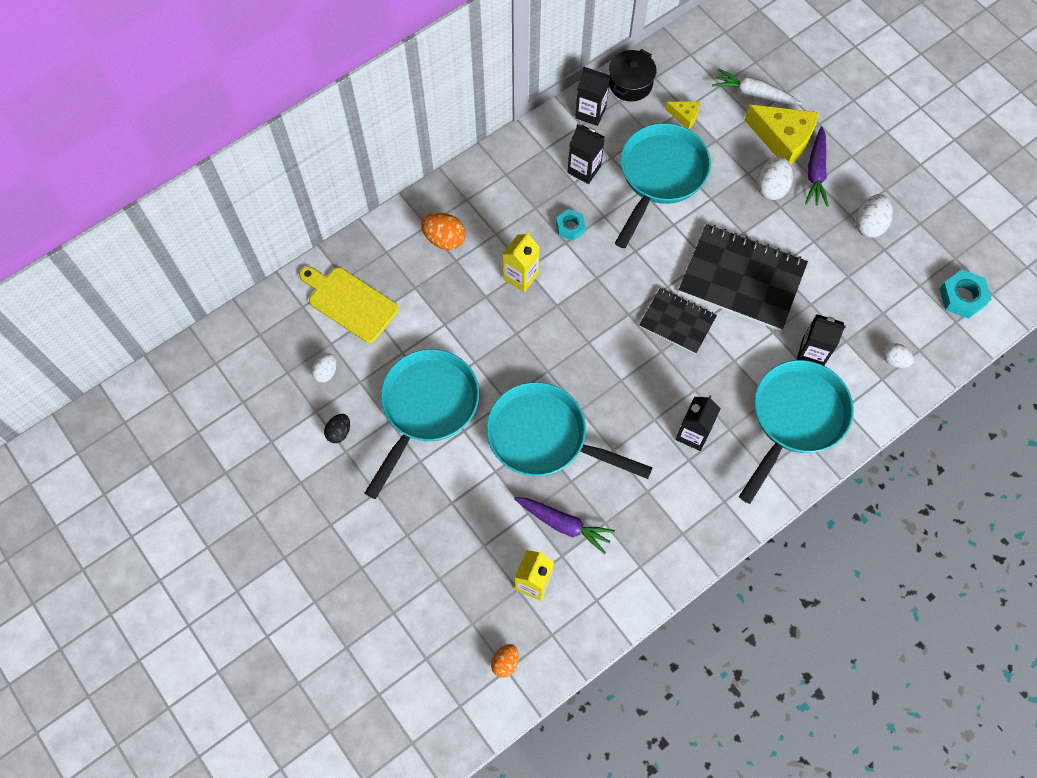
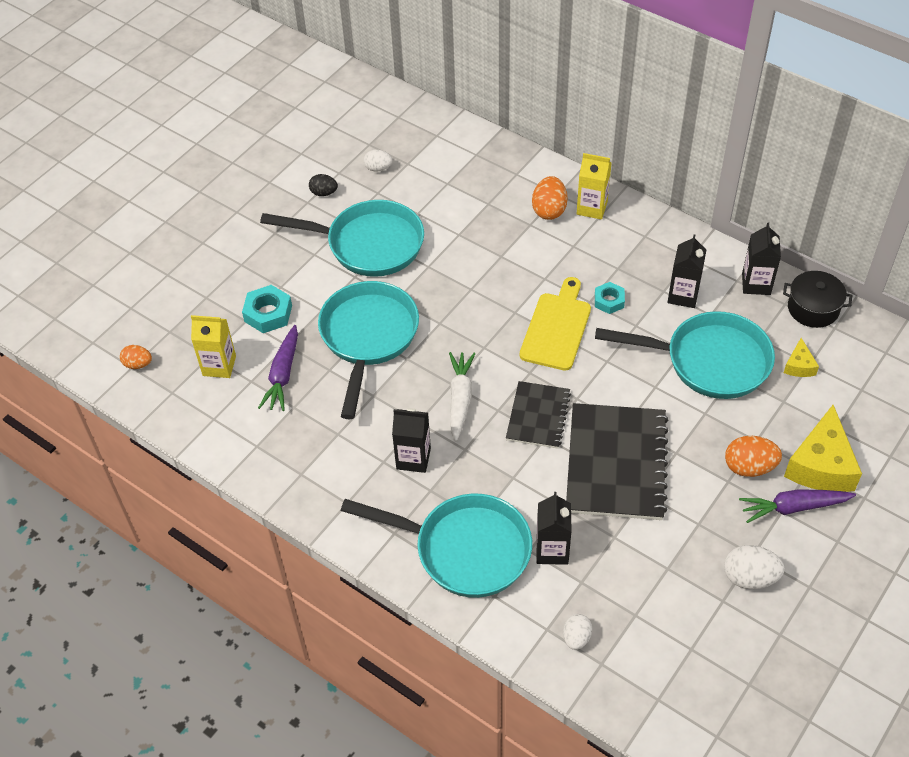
camera: 75 degrees right, 15 degrees down
(350, 302) = (453, 164): yellow cutting board -> yellow cutting board (557, 328)
(521, 276) = (534, 276): yellow carton -> yellow carton (592, 208)
(753, 94) = (868, 423): white carrot -> white carrot (460, 399)
(771, 187) = (749, 467): white egg -> orange egg
(962, 297) = (696, 701): turquoise nut -> turquoise nut (268, 313)

